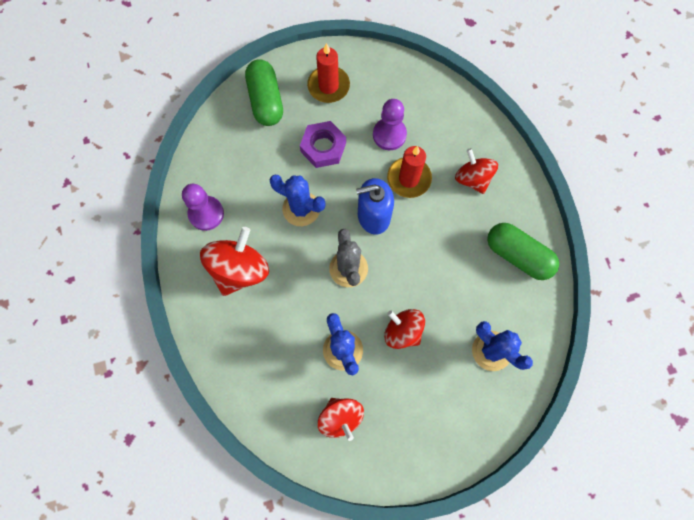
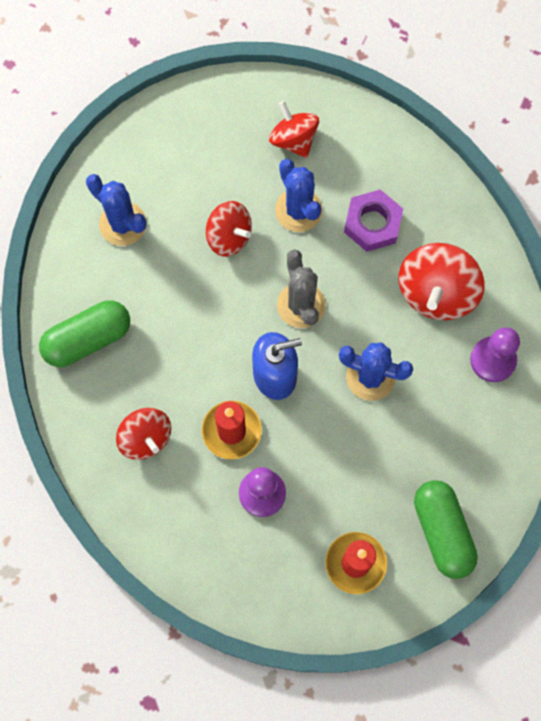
camera: 175 degrees right, 0 degrees up
(323, 147) = (352, 466): purple nut -> purple nut (372, 224)
(518, 255) = (87, 339): green capsule -> green capsule turned 60 degrees counterclockwise

